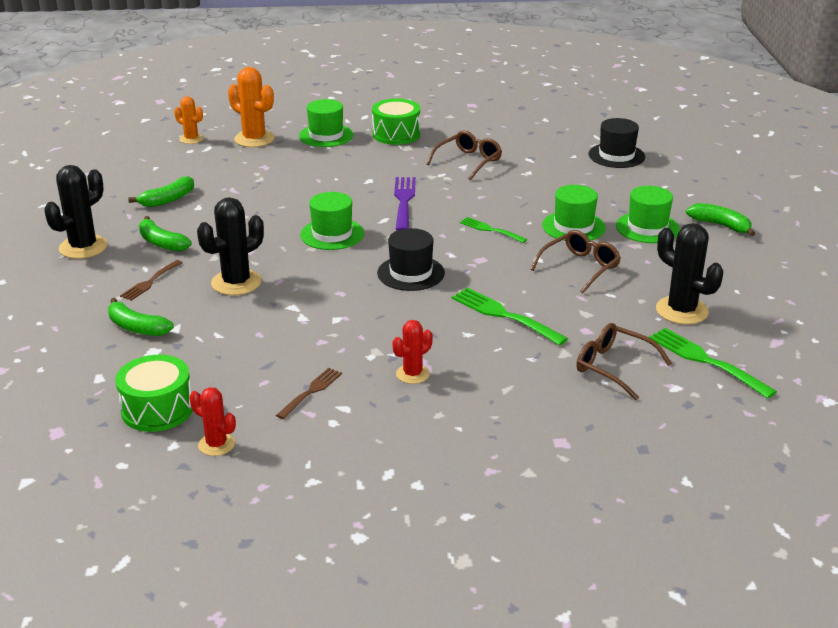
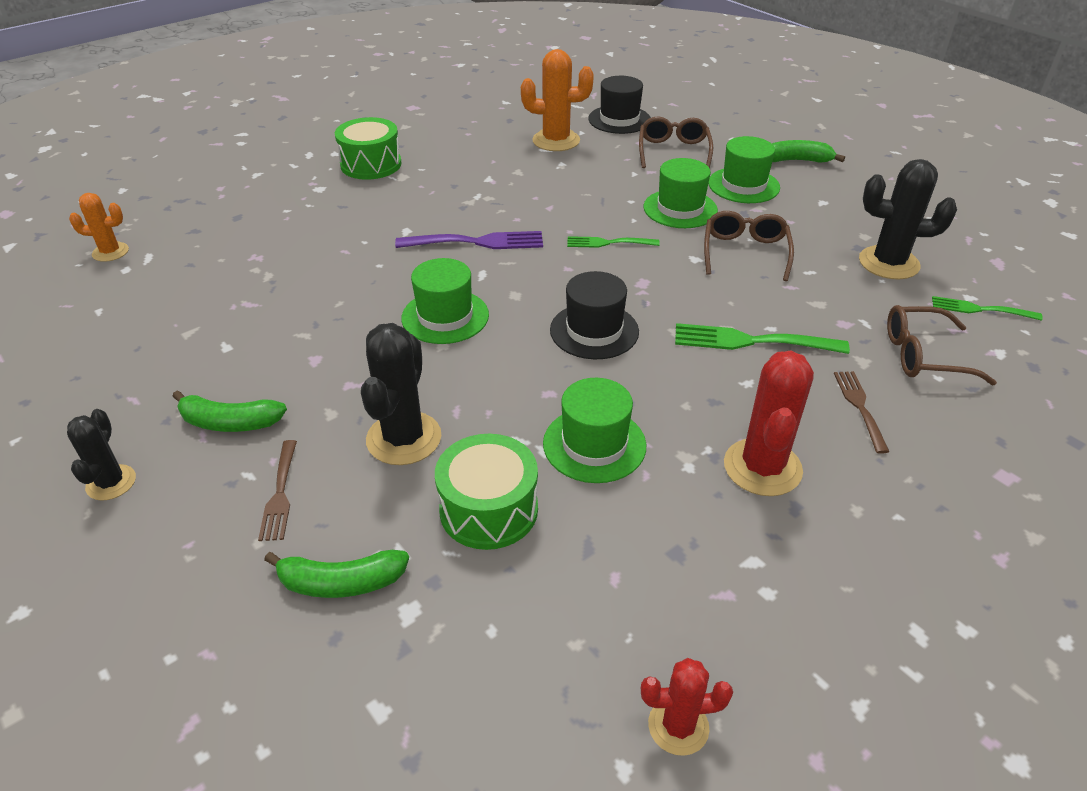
camera: 35 degrees left, 10 degrees up
(83, 247) = (111, 483): black cactus -> black cactus, size x0.60
(157, 409) = (529, 715): green drum -> green drum (489, 509)
(168, 200) = (169, 352): green banana -> none
(254, 139) = (201, 224): orange cactus -> orange cactus (556, 141)
(311, 392) = (688, 559): brown fork -> brown fork (860, 407)
(326, 135) = (289, 191): green hat -> green hat (594, 444)
(404, 201) = (477, 242): purple fork -> purple fork turned 120 degrees clockwise
(412, 374) = (762, 467): red cactus -> red cactus, size x1.67
(468, 161) = (487, 171): brown glasses -> brown glasses (673, 151)
(706, 361) = (980, 309): green fork -> green fork, size x0.63

